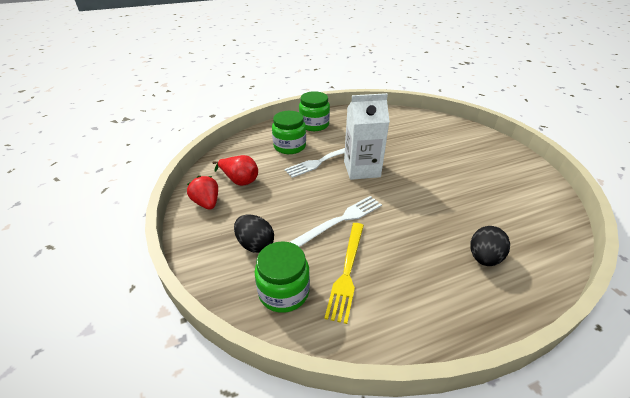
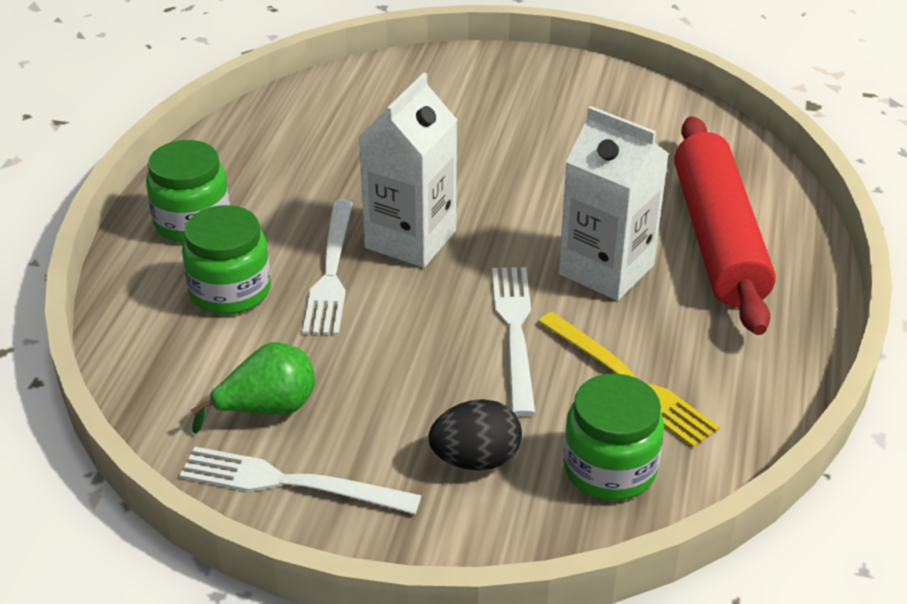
camera: 55 degrees left, 0 degrees up
(207, 203) = (291, 483): red strawberry -> white fork
(239, 180) = (267, 409): red pear -> green pear
(411, 229) = (606, 270): none -> white carton
(483, 257) = (718, 239): black egg -> red rolling pin

